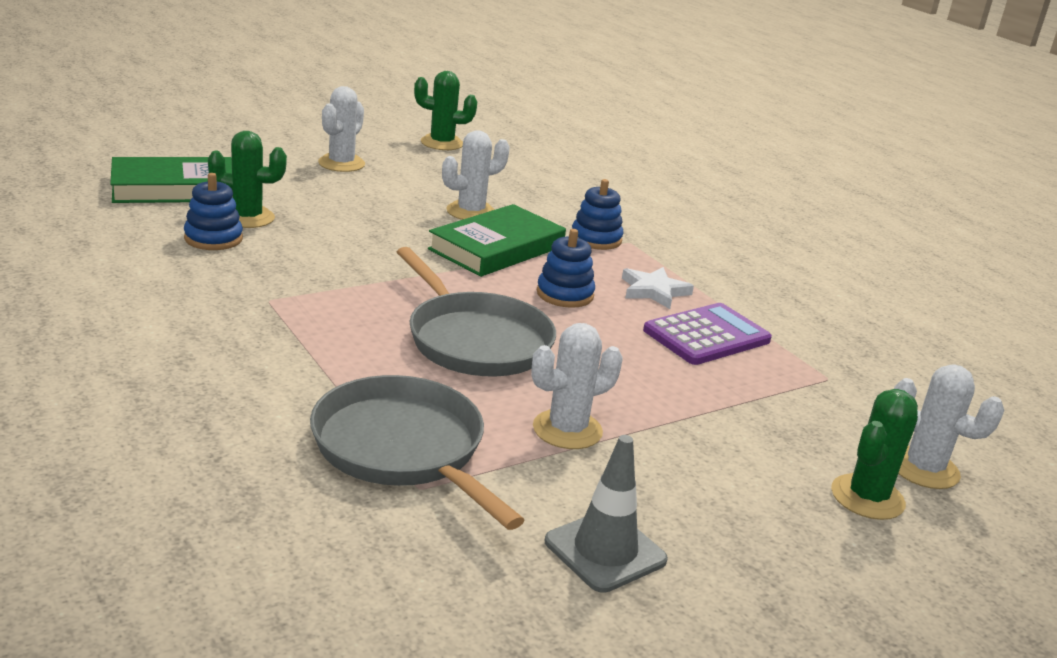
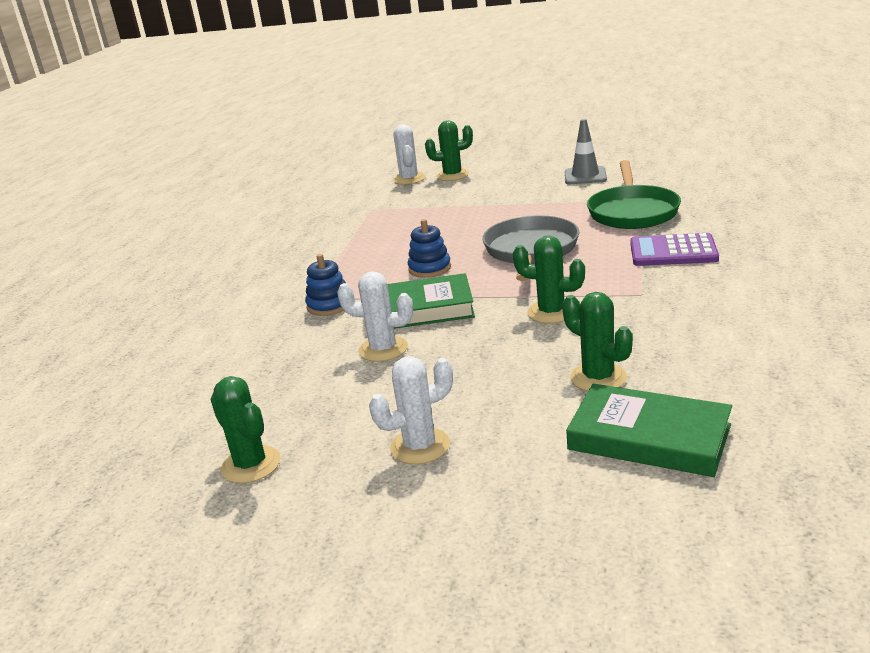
camera: 130 degrees left, 0 degrees up
(213, 238) = (647, 357): blue stacking toy -> none
(352, 265) = (551, 312): none -> green cactus
(403, 449) = (632, 212): grey pan -> green pan
(567, 430) = (542, 208): white cactus -> none
(654, 291) = (368, 262): white star -> none
(706, 336) = (390, 234): purple calculator -> purple calculator (673, 251)

